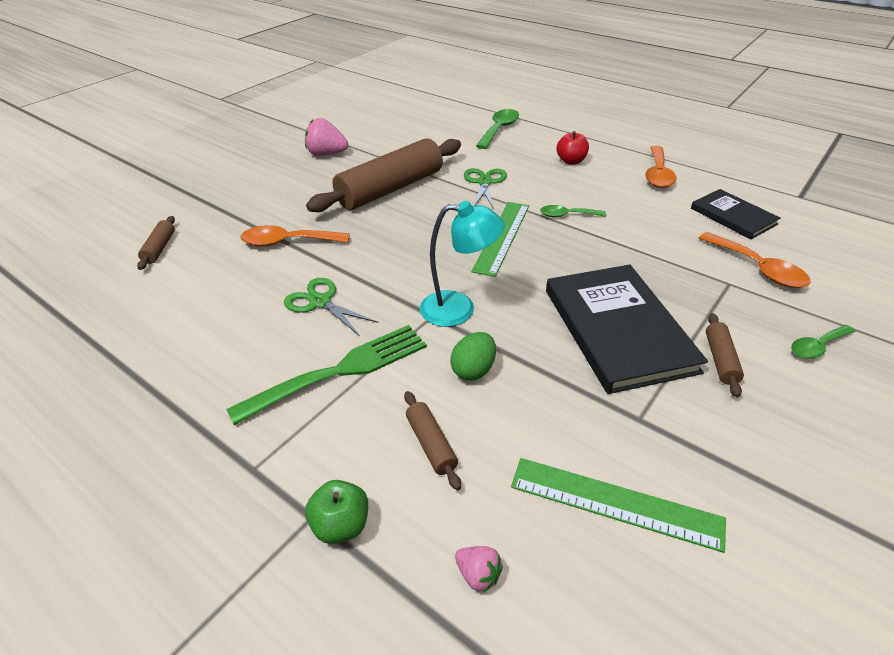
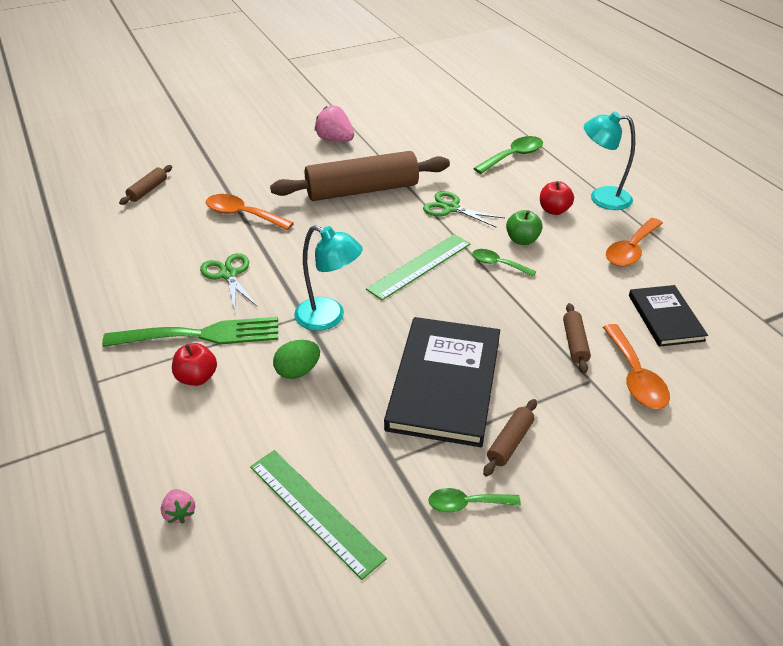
camera: 25 degrees right, 0 degrees up
(341, 525) = (121, 442): green apple -> green apple (522, 240)
(372, 417) = (197, 377): none -> red apple
(431, 444) = (221, 414): brown rolling pin -> brown rolling pin (574, 343)
(485, 182) = (451, 208): green scissors -> green scissors turned 90 degrees counterclockwise
(598, 142) = (601, 198): none -> turquoise lamp
(817, 347) = (614, 467): green spoon -> green spoon (466, 504)

